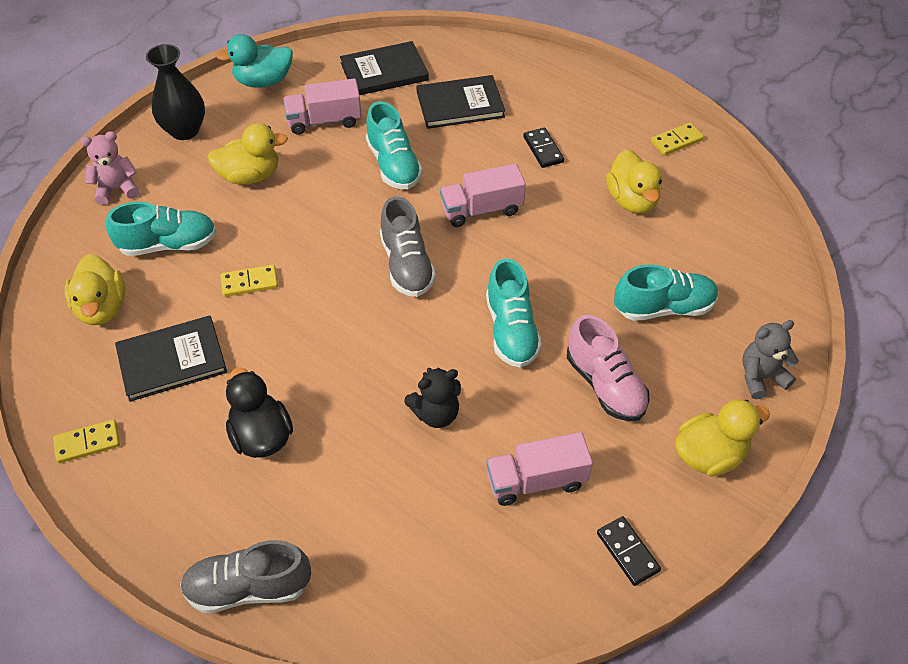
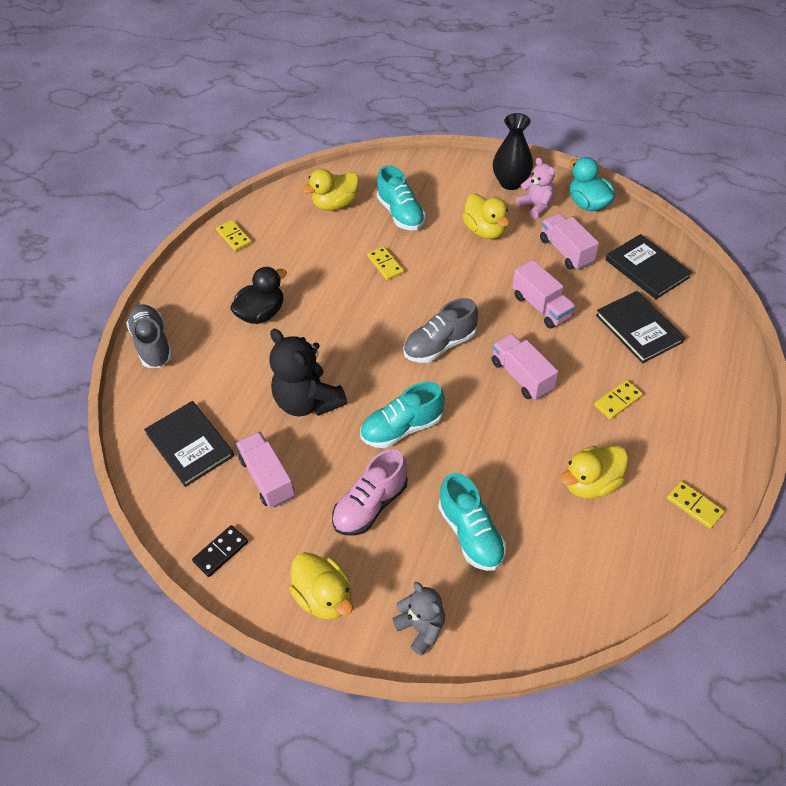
camera: 75 degrees right, 0 degrees up
(117, 189) = (437, 172): pink teddy bear -> pink teddy bear (536, 206)
(172, 360) = (306, 251): black book -> black book (190, 445)
(393, 165) = (541, 306): turquoise shoe -> pink truck
(436, 413) = (308, 401): black teddy bear -> black teddy bear, size x1.66
(543, 149) = (617, 401): black domino -> yellow domino

